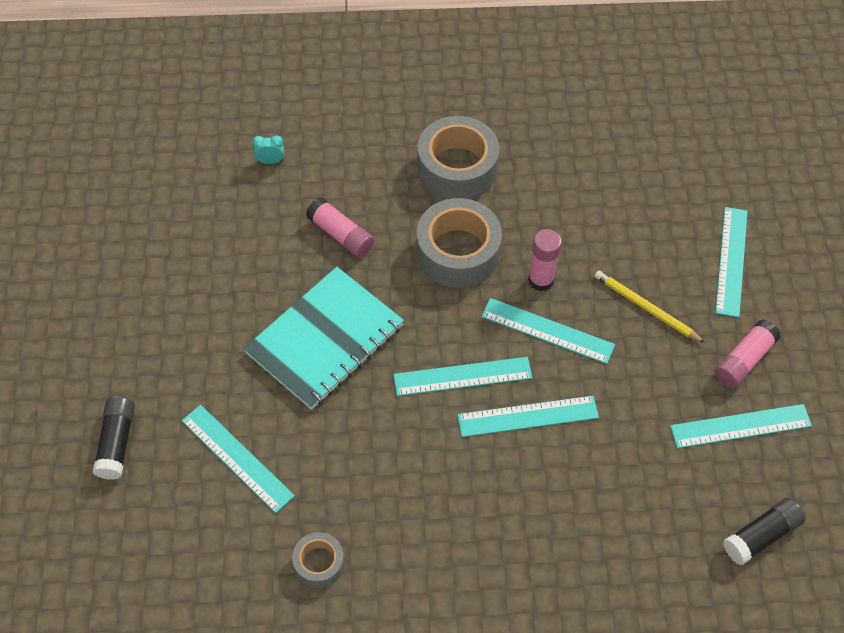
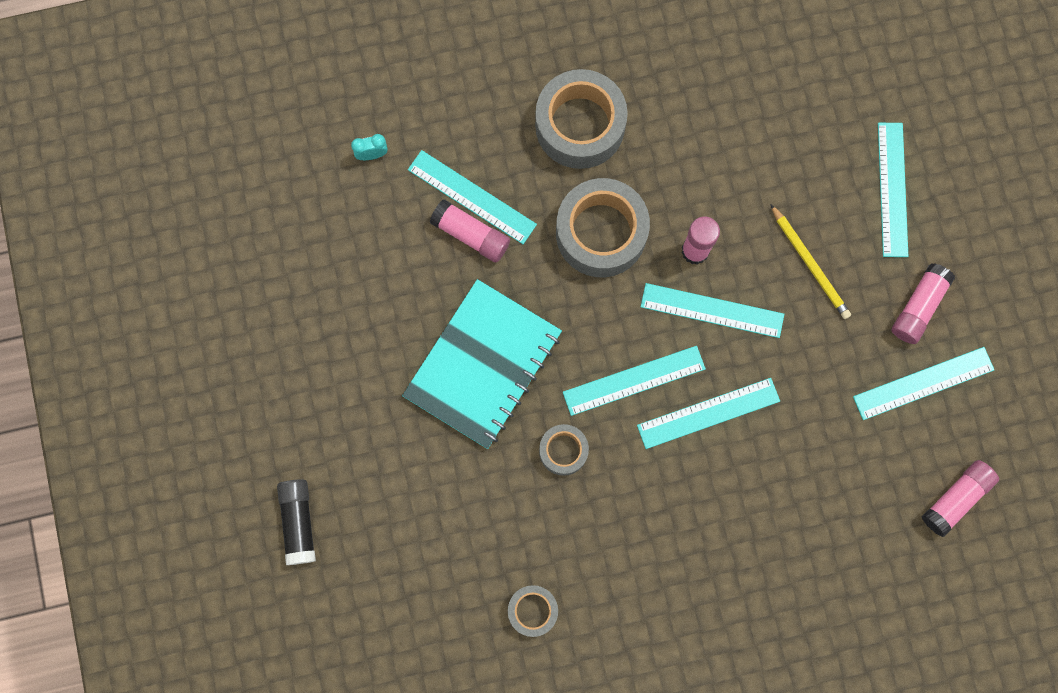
camera: 10 degrees left, 20 degrees up
(237, 458) = (425, 515): turquoise ruler -> turquoise ruler (472, 197)
(382, 425) = (563, 451): none -> grey tape
(646, 308) = (810, 264): yellow pencil -> yellow pencil turned 150 degrees counterclockwise
(761, 536) = (956, 499): black glue stick -> pink glue stick

